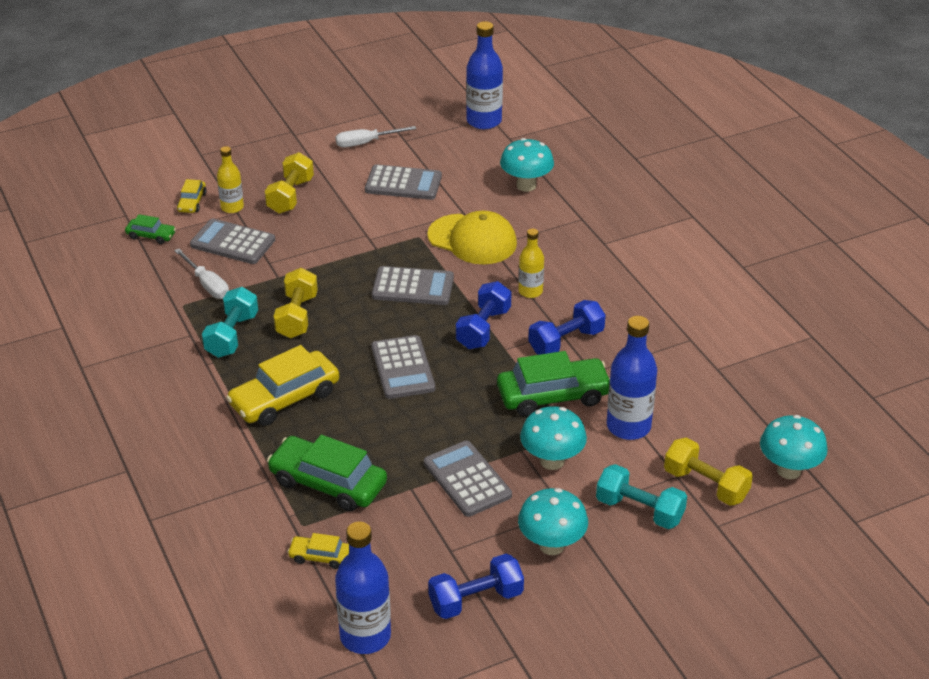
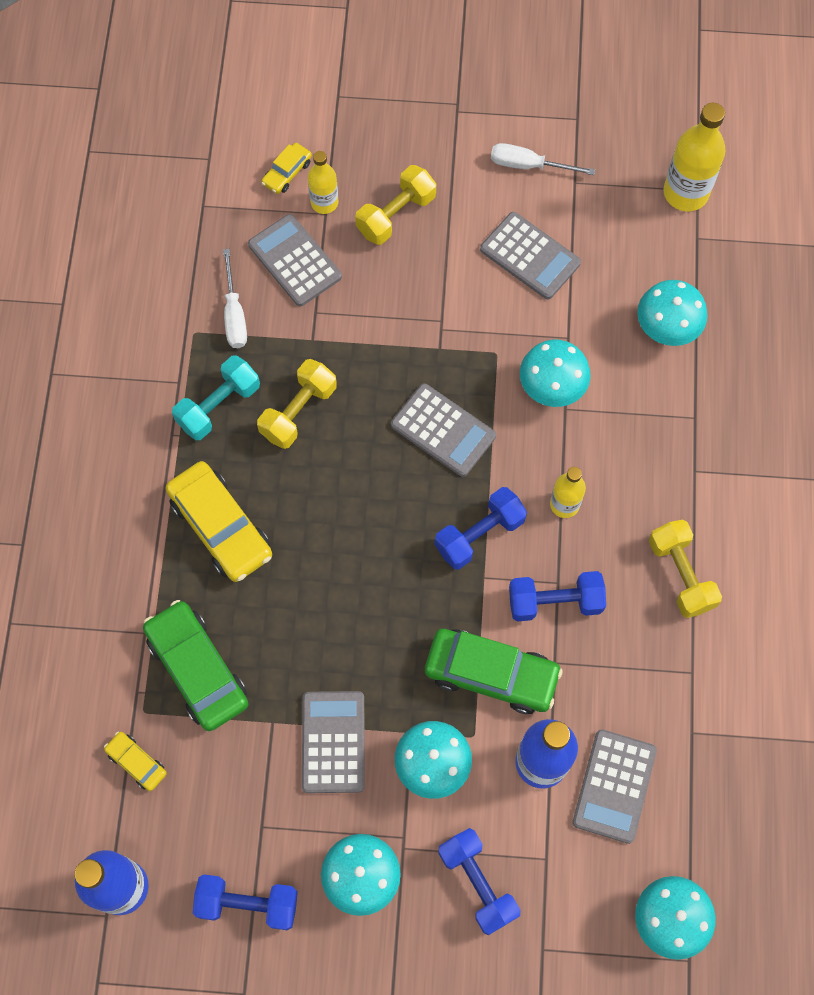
camera: 30 degrees right, 30 degrees up
(151, 236) = (217, 206): green car -> none
(284, 398) = (220, 527): yellow car -> yellow car turned 120 degrees counterclockwise
(402, 368) = (361, 548): grey calculator -> grey calculator (614, 786)
(472, 240) = (551, 388): yellow cap -> turquoise mushroom
(484, 121) = (685, 193): blue bottle -> yellow bottle
(639, 510) = (477, 883): turquoise dumbbell -> blue dumbbell
(705, 485) = (567, 889): yellow dumbbell -> yellow dumbbell (680, 574)

